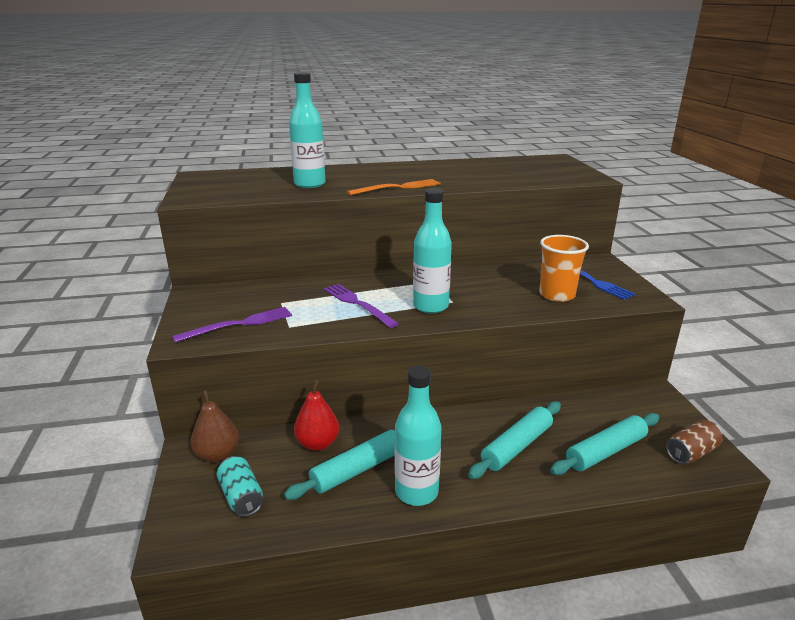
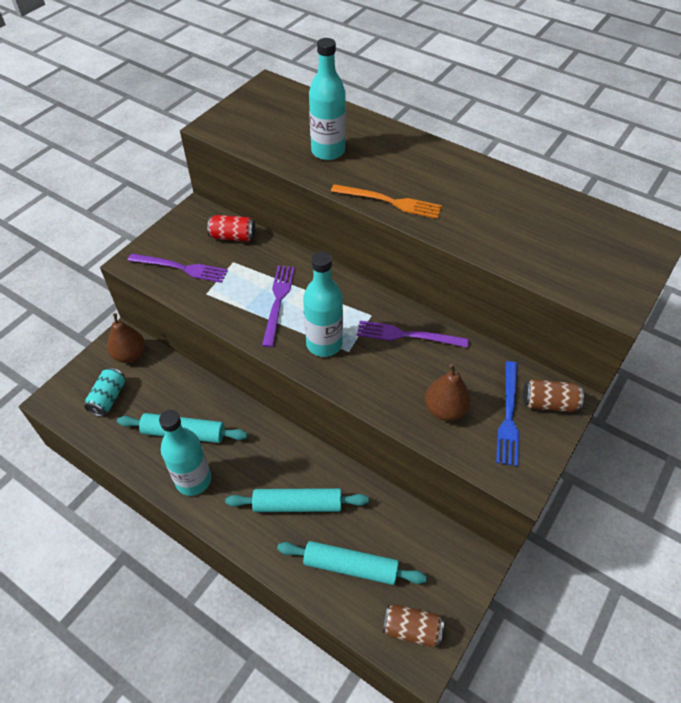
camera: 45 degrees right, 25 degrees up
(256, 291) = (233, 236): none -> red can
(317, 444) = (187, 392): red pear -> none
(473, 278) = (407, 335): none -> purple fork
(557, 295) = (445, 409): orange cup -> brown pear
(597, 266) = (548, 403): none -> brown can

